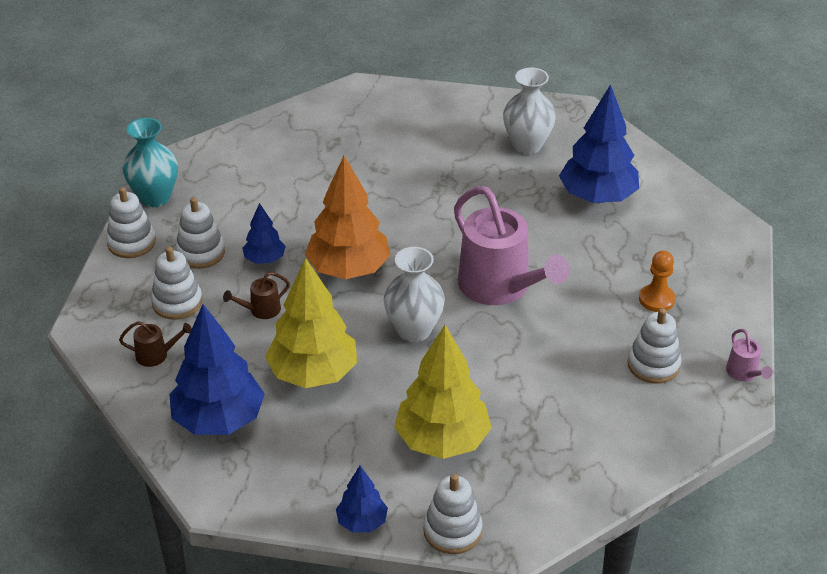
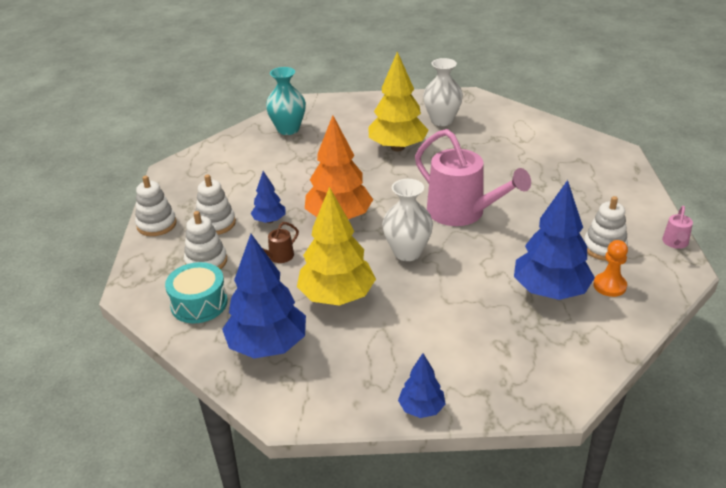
camera: 10 degrees left, 5 degrees down
(155, 197) = (168, 191): turquoise vase -> turquoise vase (288, 129)
(156, 355) = (199, 303): brown watering can -> turquoise drum
(442, 441) = (464, 330): yellow tree -> yellow tree (397, 147)
(452, 531) = (503, 402): white stacking toy -> none
(597, 197) = (507, 145): blue tree -> blue tree (550, 291)
(656, 299) = (583, 203): orange pawn -> orange pawn (609, 286)
(744, 373) = (675, 243): pink watering can -> pink watering can turned 45 degrees clockwise

